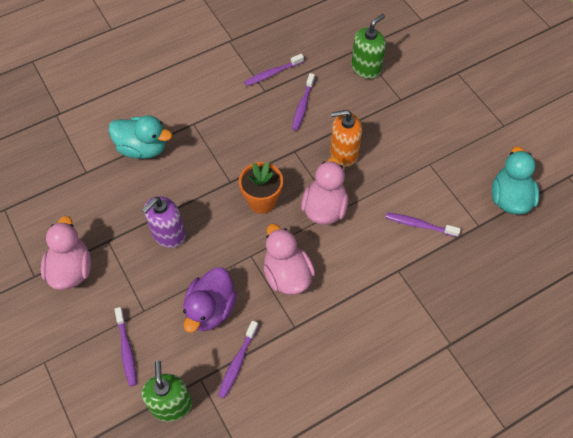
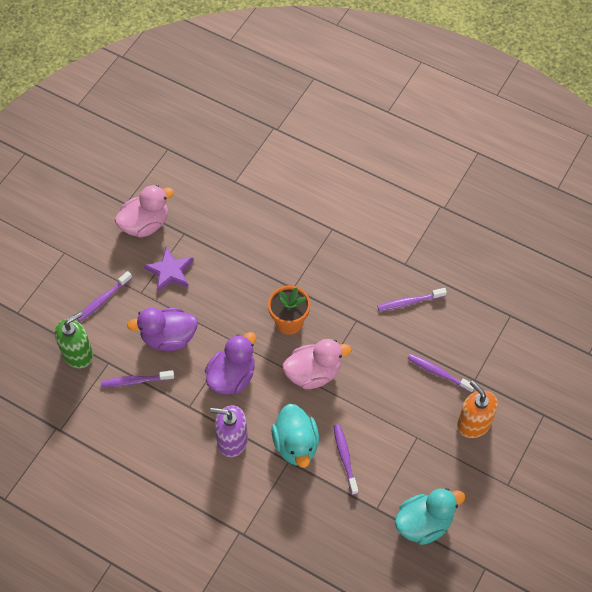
camera: 60 degrees right, 0 degrees up
(140, 273) = (170, 271): none -> purple star
(143, 148) = (283, 207): turquoise duck -> turquoise duck (296, 445)
(168, 234) = (215, 271): purple soap dispenser -> purple soap dispenser (232, 440)
(272, 73) = (428, 259): purple toothbrush -> purple toothbrush (438, 373)
(287, 275) = (232, 377): pink duck -> purple duck
(343, 153) = (380, 360): orange soap dispenser -> orange soap dispenser (473, 424)
(366, 68) = (490, 332): green soap dispenser -> none

